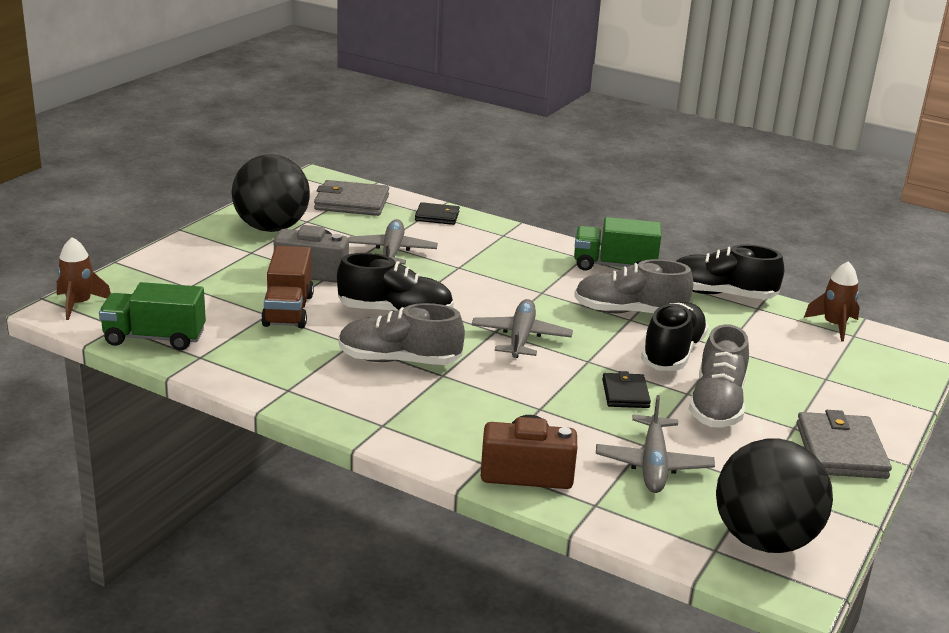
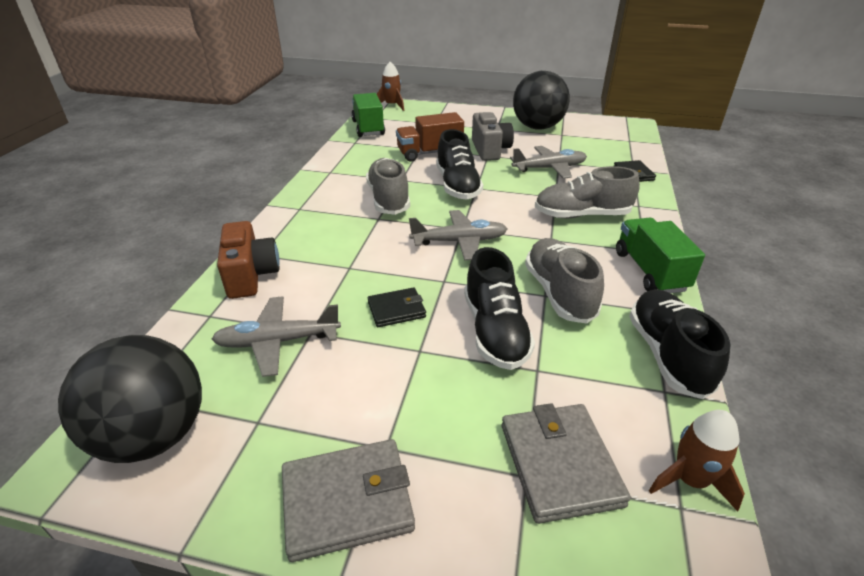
camera: 75 degrees right, 10 degrees up
(352, 202) = (611, 142): grey wallet -> grey wallet (560, 464)
(672, 353) = (495, 331): black shoe -> black shoe turned 75 degrees clockwise
(717, 405) = (406, 375): grey shoe -> grey shoe (582, 215)

